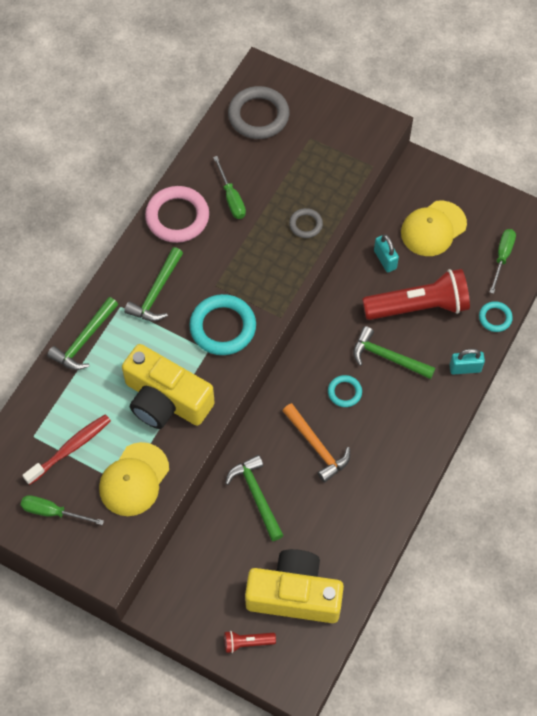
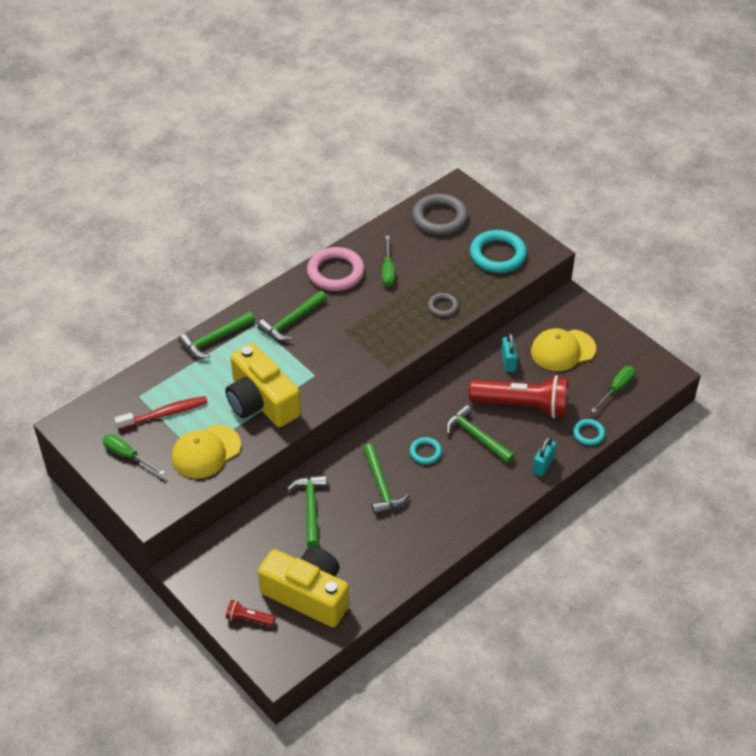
camera: 20 degrees right, 15 degrees down
(223, 327) = (335, 362): turquoise ring -> turquoise ring (497, 255)
(316, 446) = (381, 486): orange hammer -> green hammer
(465, 368) = (543, 465): turquoise padlock -> turquoise padlock turned 75 degrees counterclockwise

